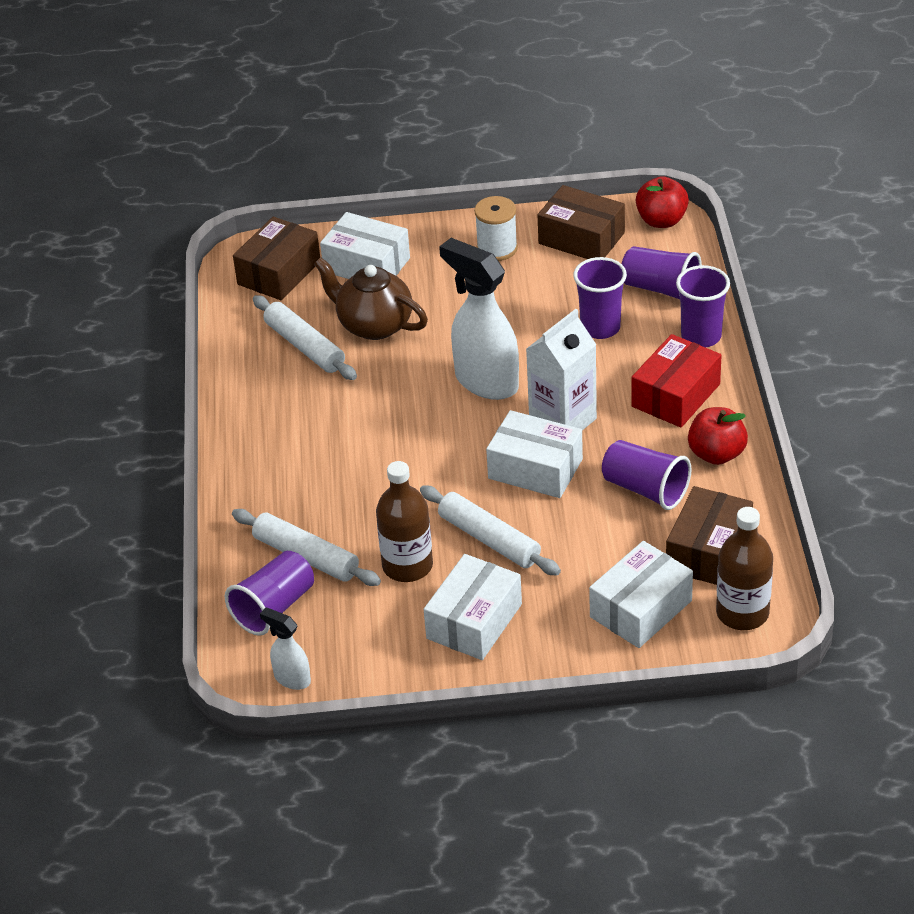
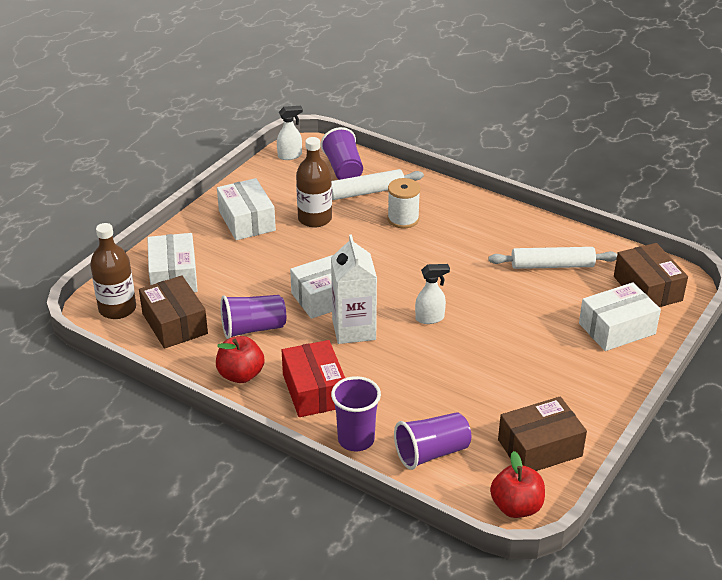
camera: 125 degrees right, 5 degrees down
(374, 325) = (543, 301): brown teapot -> none
(485, 381) = (430, 318): white spray bottle -> white spray bottle, size x0.50
(489, 539) = (295, 253): white rolling pin -> none
(497, 248) = (572, 398): white spool -> white spool (403, 219)
(600, 328) = (424, 397): purple cup -> none

